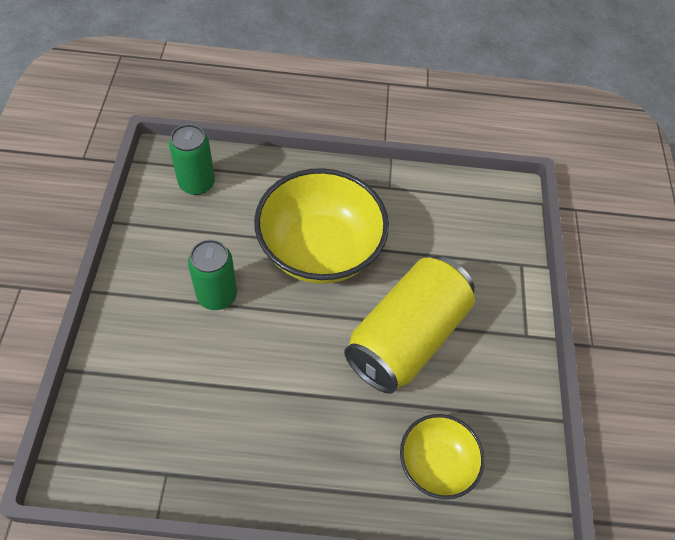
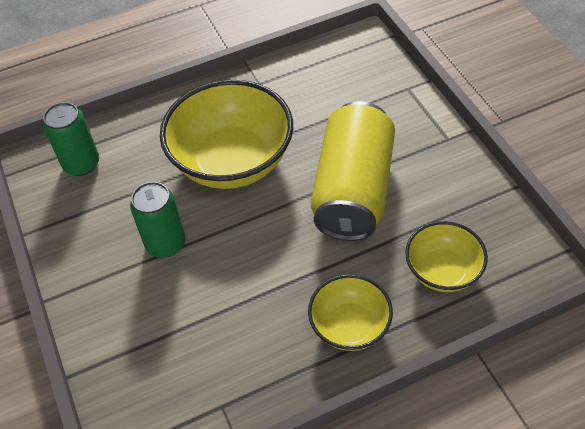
camera: 20 degrees left, 5 degrees down
(319, 466) = (349, 326): none -> yellow bowl

